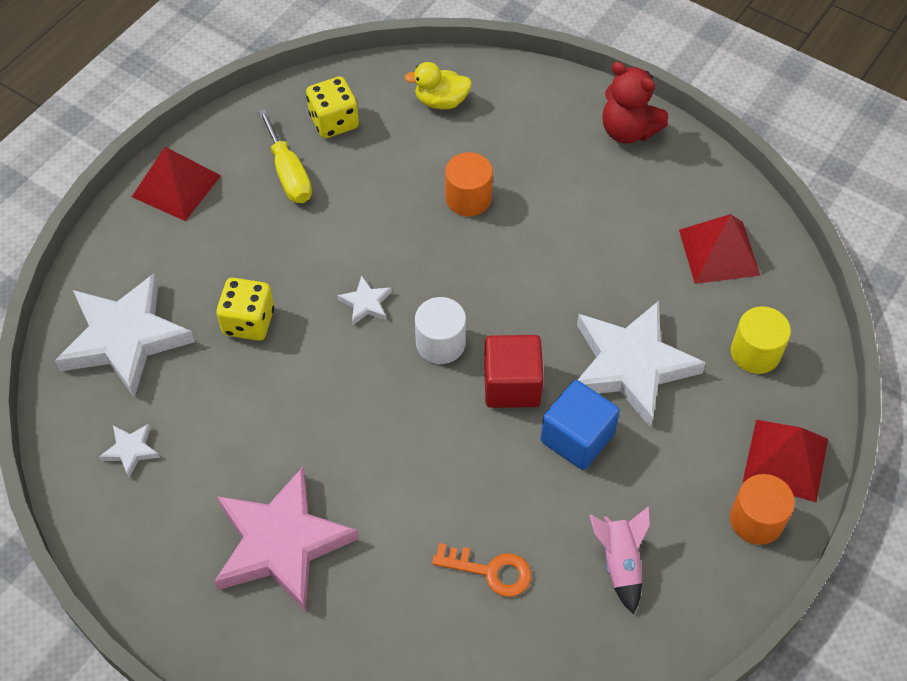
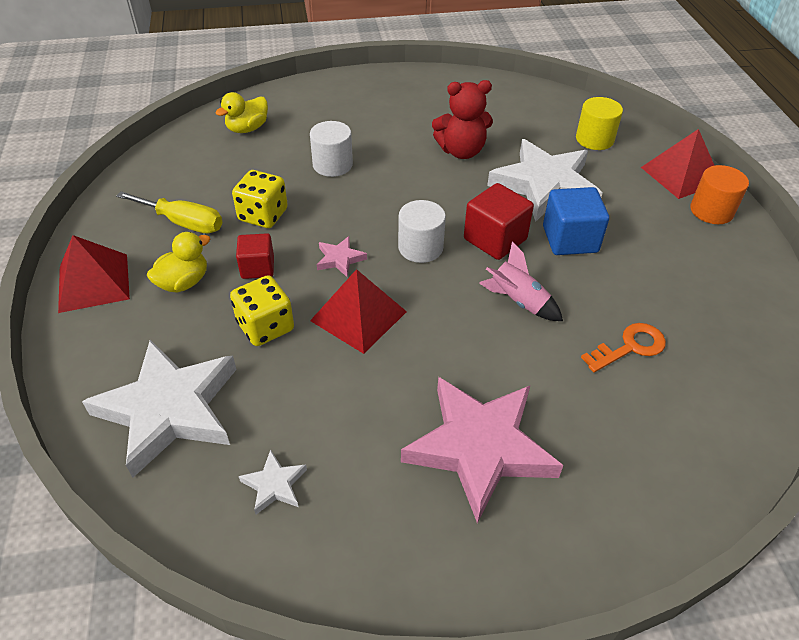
camera: 45 degrees left, 10 degrees down
(234, 235) = (184, 282): none -> yellow duck
(297, 262) = (257, 267): none -> red cube
(334, 122) = (182, 177): yellow dice -> yellow dice (263, 215)
(366, 303) = (340, 259): white star -> pink star
(468, 198) = (332, 165): orange cylinder -> white cylinder
(620, 562) = (686, 283): pink rocket -> pink rocket (518, 301)
(628, 131) = (384, 84): red teddy bear -> red teddy bear (461, 151)
(719, 252) = (511, 108): red pyramid -> red pyramid (359, 316)

